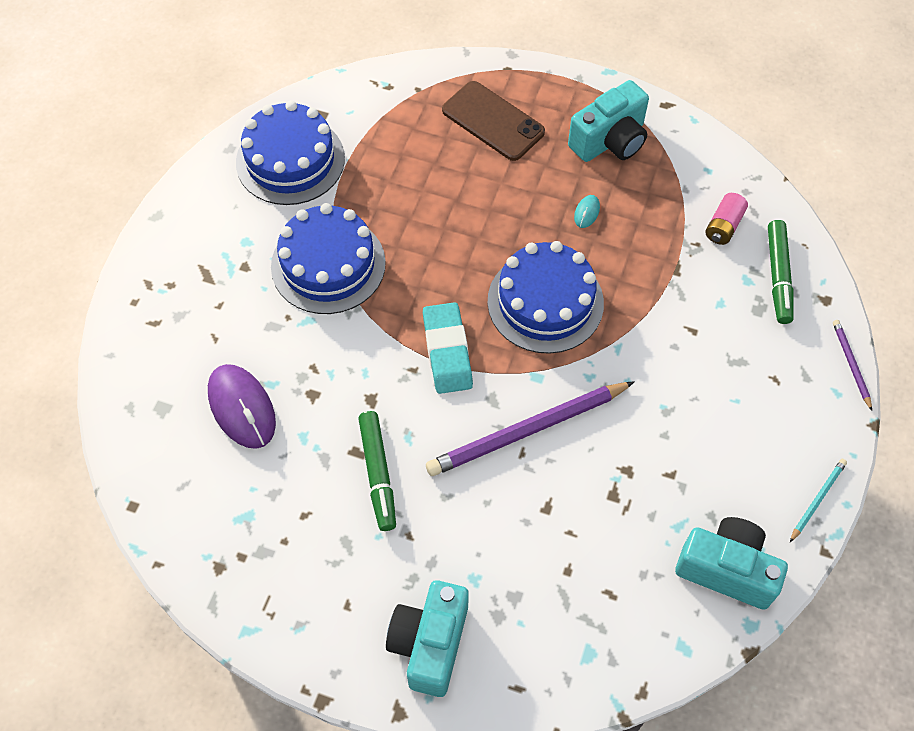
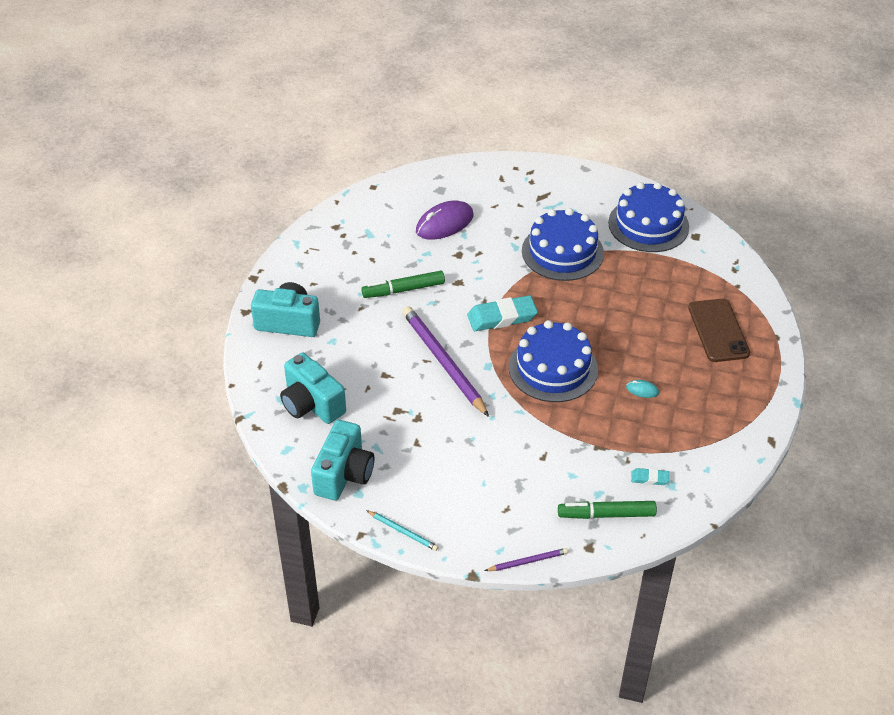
camera: 85 degrees right, 15 degrees down
(493, 121) = (718, 330): brown phone -> brown phone turned 45 degrees counterclockwise
(610, 141) = (719, 403): turquoise camera -> turquoise camera (311, 404)
(723, 226) = (649, 478): pink battery -> turquoise eraser

